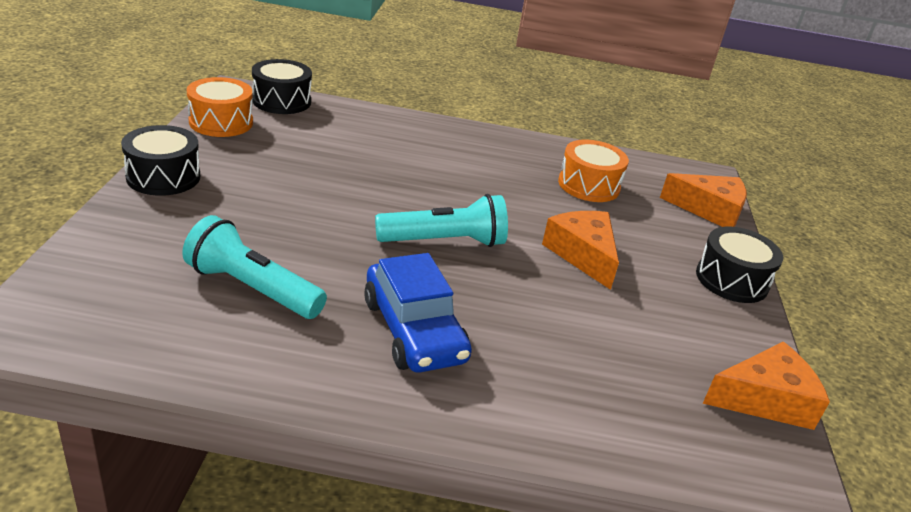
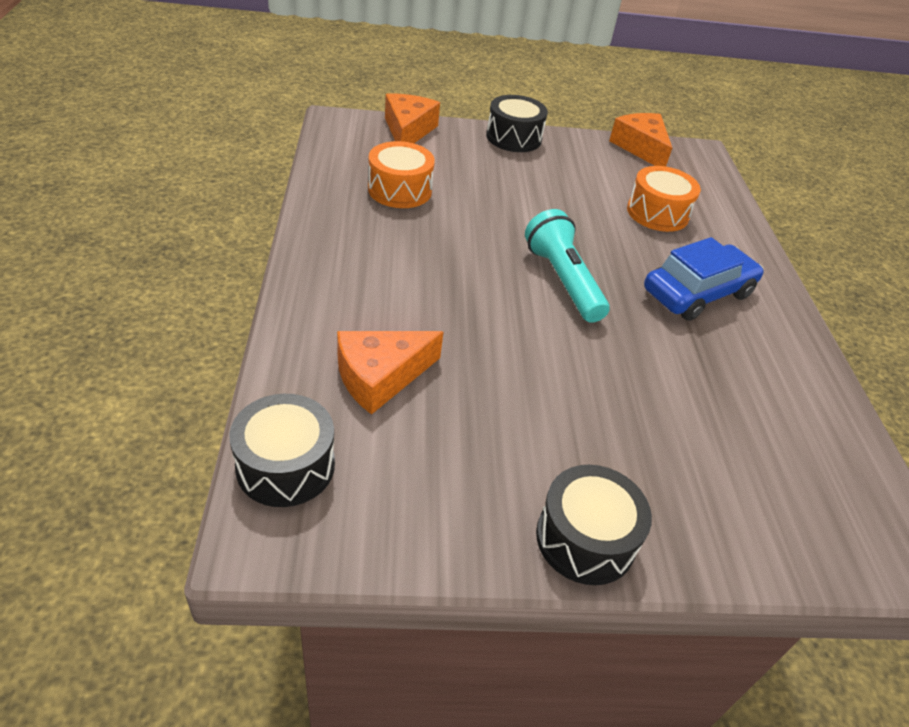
camera: 100 degrees left, 10 degrees up
(221, 122) = (395, 523): orange drum -> orange drum (657, 213)
(252, 288) = (724, 398): turquoise flashlight -> none
(582, 254) = (528, 203): orange cheese -> orange cheese (380, 377)

